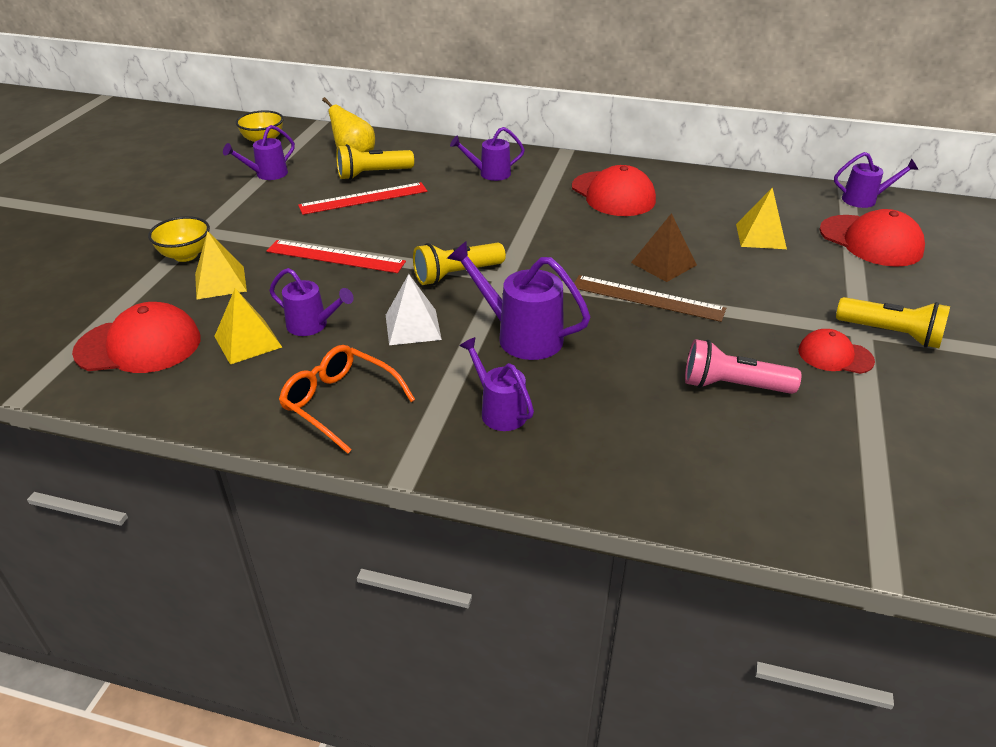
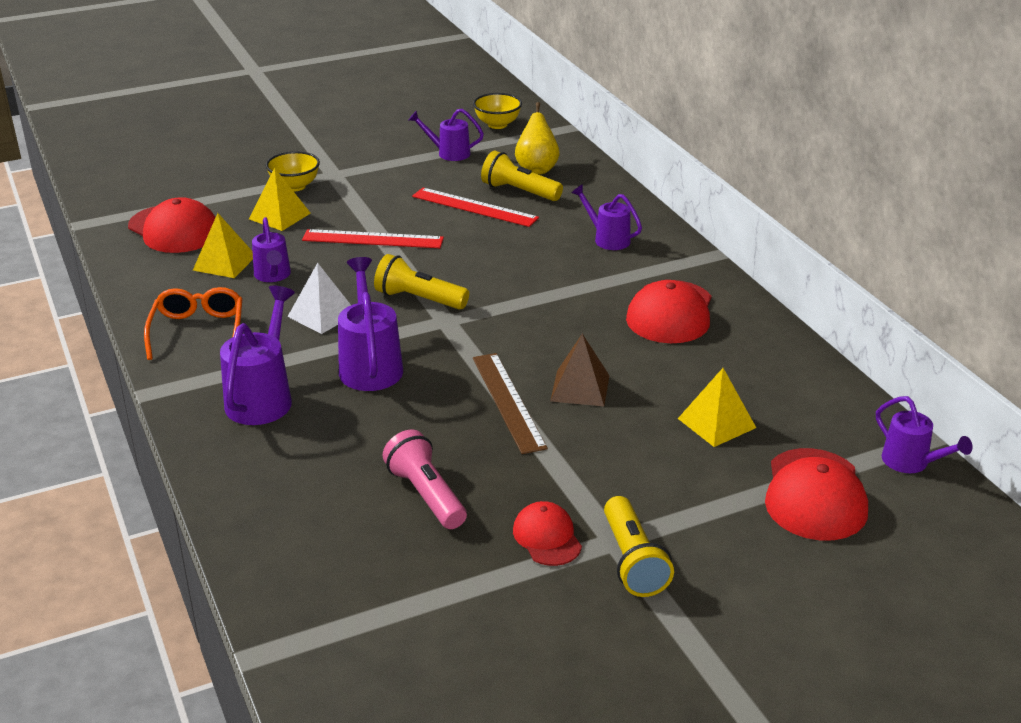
camera: 50 degrees right, 5 degrees down
(335, 256) = (373, 239): red ruler -> red ruler turned 60 degrees counterclockwise
(499, 410) = (262, 397): purple watering can -> purple watering can, size x1.57

